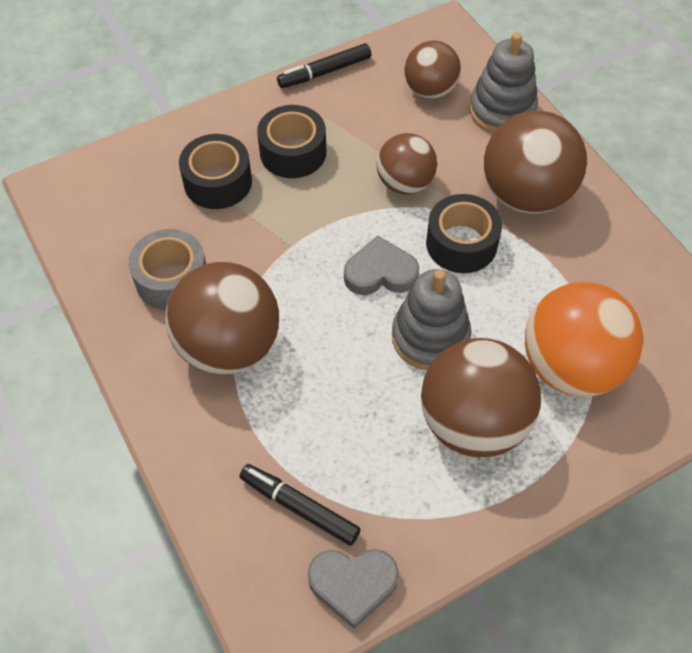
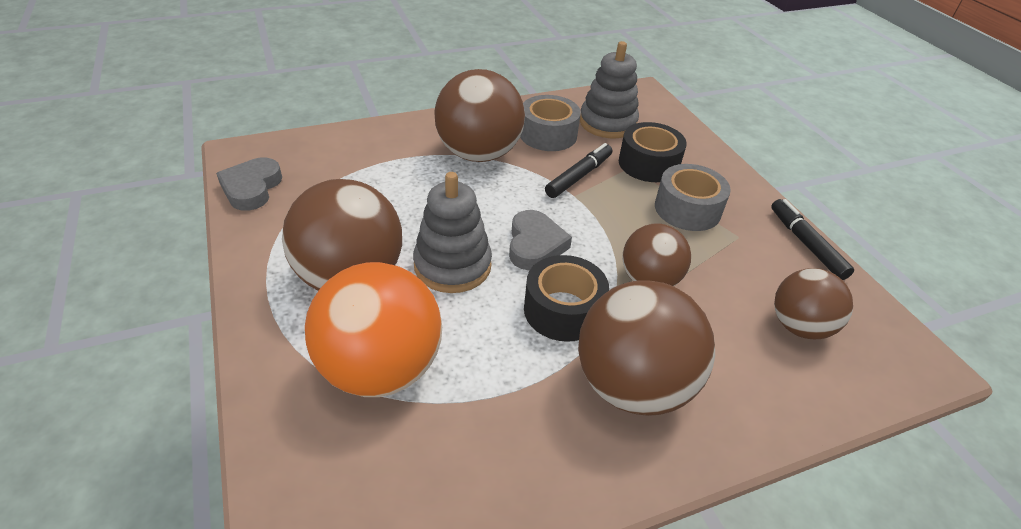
camera: 95 degrees right, 15 degrees down
(293, 152) = (687, 209): black tape -> grey tape
(299, 507) = (327, 171): black marker -> black marker (579, 176)
(502, 111) = (778, 393): grey stacking toy -> grey stacking toy (607, 123)

